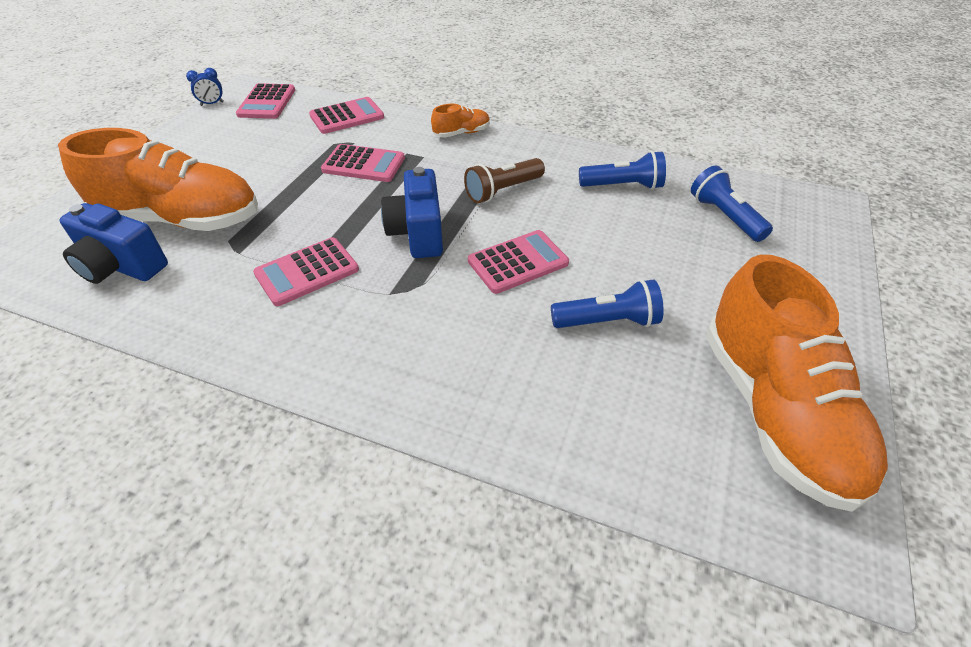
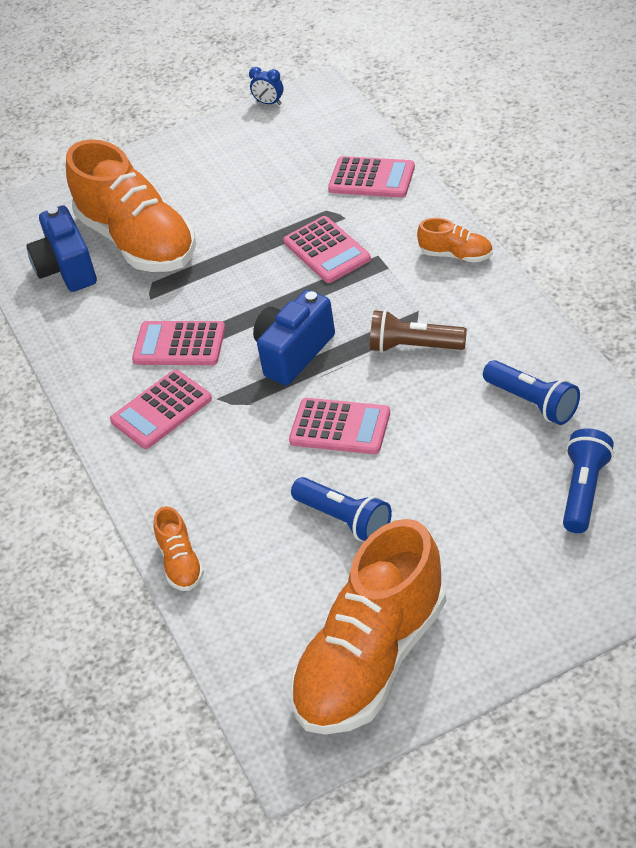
camera: 50 degrees right, 0 degrees up
(267, 102) = (318, 123): pink calculator -> pink calculator (161, 410)
(520, 444) = (180, 563): none -> orange shoe

